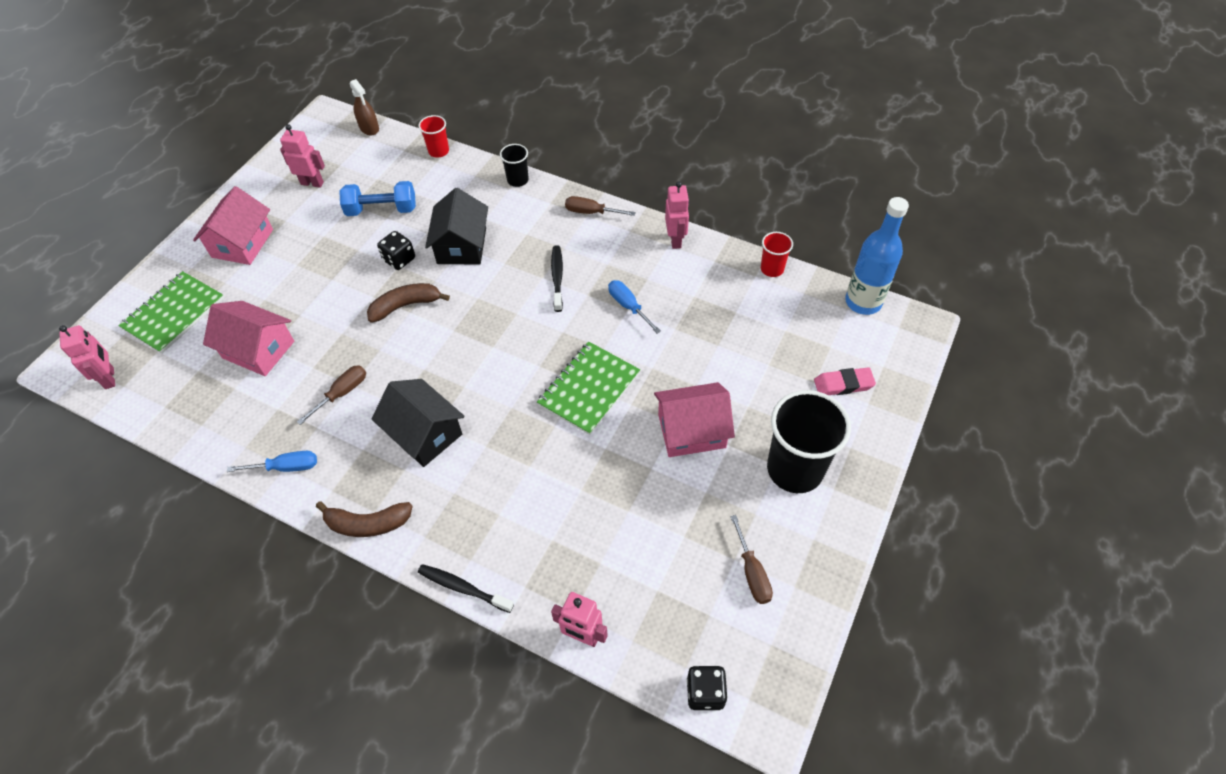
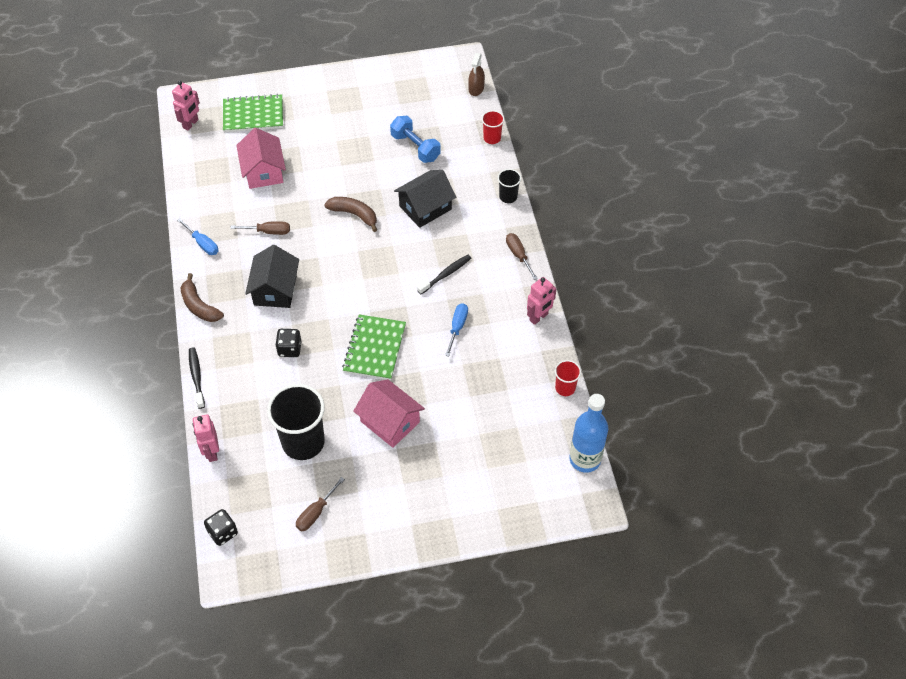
camera: 50 degrees right, 0 degrees up
(242, 243) = (328, 103): pink house -> none
(312, 183) = (403, 98): pink robot -> none
(399, 259) = (385, 185): black dice -> black dice (289, 349)
(589, 389) = (374, 348): green notebook -> green notebook turned 75 degrees counterclockwise
(795, 469) = (408, 495): black cup -> black cup (303, 442)
(843, 384) = (500, 486): pink eraser -> none

